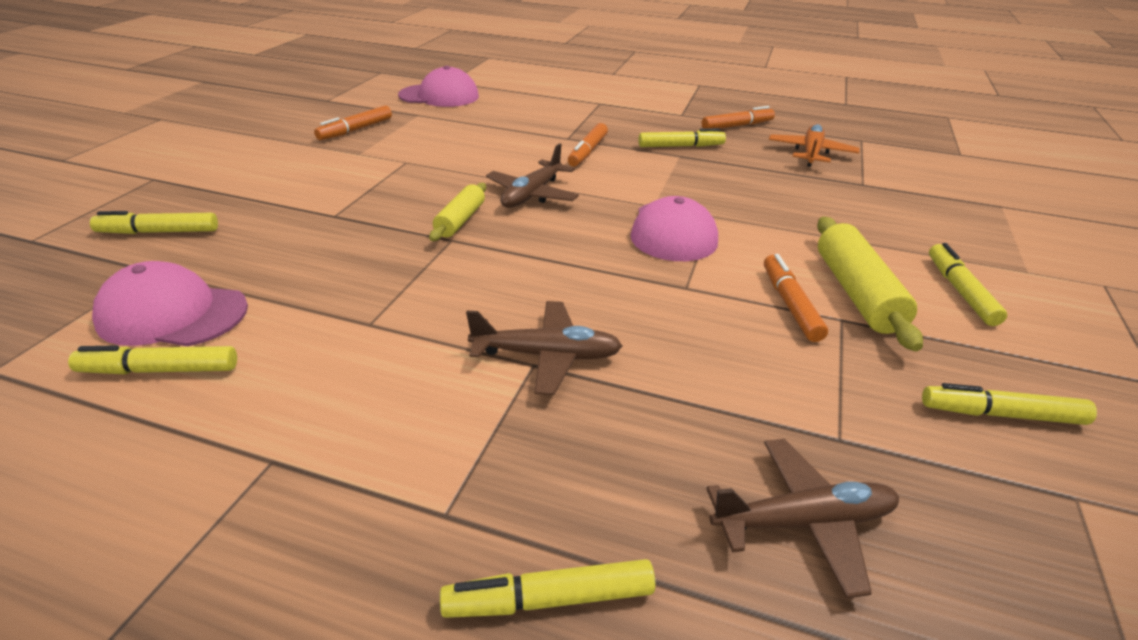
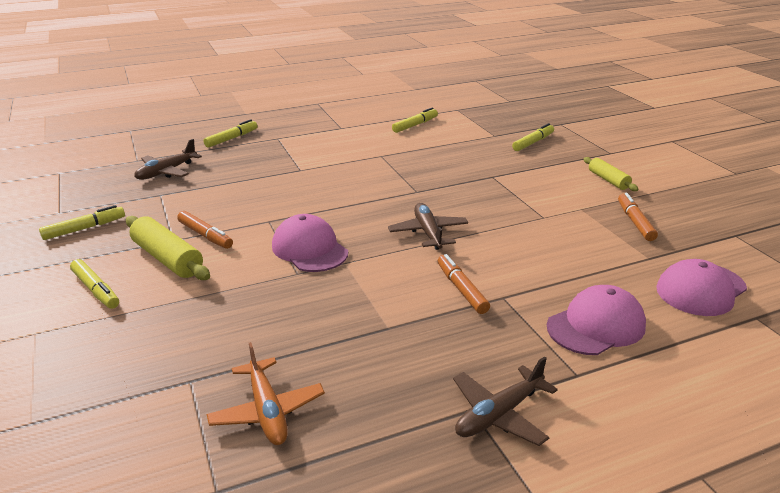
camera: 140 degrees right, 5 degrees down
(172, 314) = (450, 132): pink cap -> pink cap (596, 326)
(460, 220) = (432, 201): yellow rolling pin -> yellow rolling pin (608, 180)
(547, 356) = (298, 173): brown plane -> brown plane (498, 414)
(681, 146) = (402, 342): yellow marker -> none
(737, 126) = (388, 423): orange marker -> none

